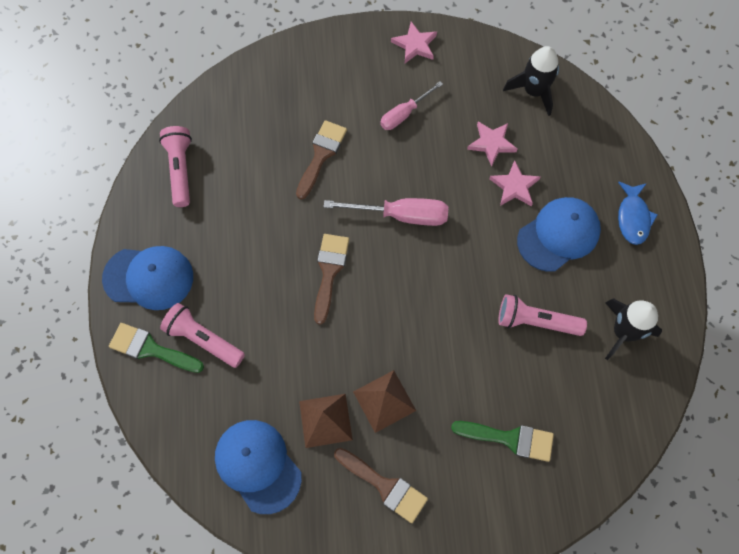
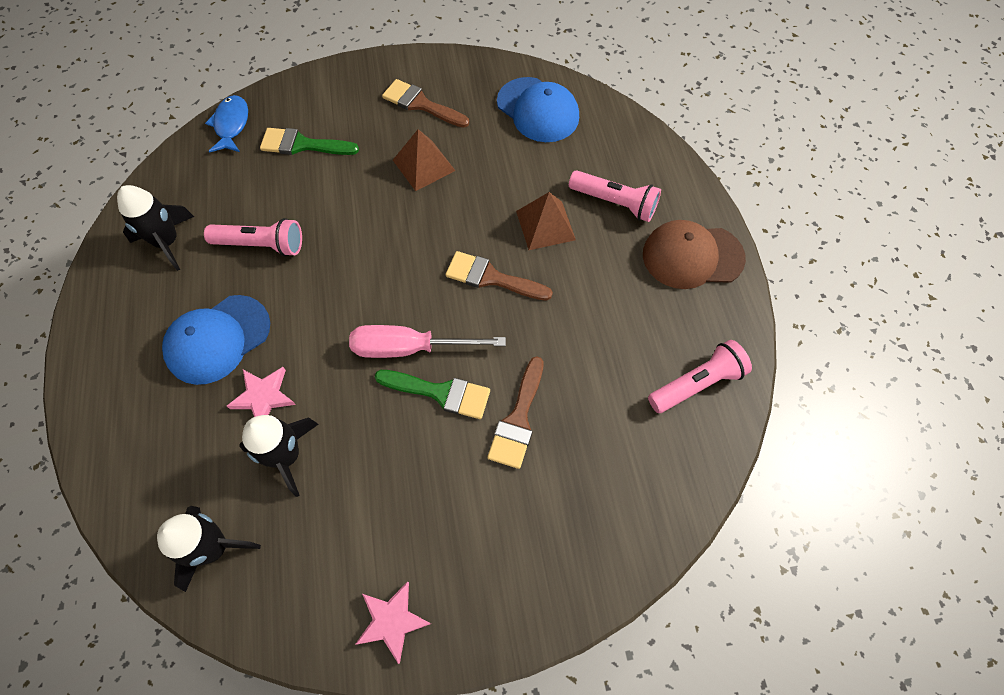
camera: 175 degrees right, 5 degrees down
(149, 277) = (692, 256): blue cap -> brown cap
(151, 349) = (666, 191): green brush -> green brush (440, 393)
(180, 170) = (697, 384): pink flashlight -> pink flashlight turned 105 degrees counterclockwise
(325, 420) = (480, 146): brown pyramid -> brown pyramid (545, 225)
(329, 271) = (491, 278): brown brush -> brown brush turned 105 degrees clockwise
(404, 114) = (407, 492): pink screwdriver -> none
(491, 143) = (286, 456): pink star -> black rocket
(633, 217) = (119, 368): blue fish -> blue fish (231, 125)

